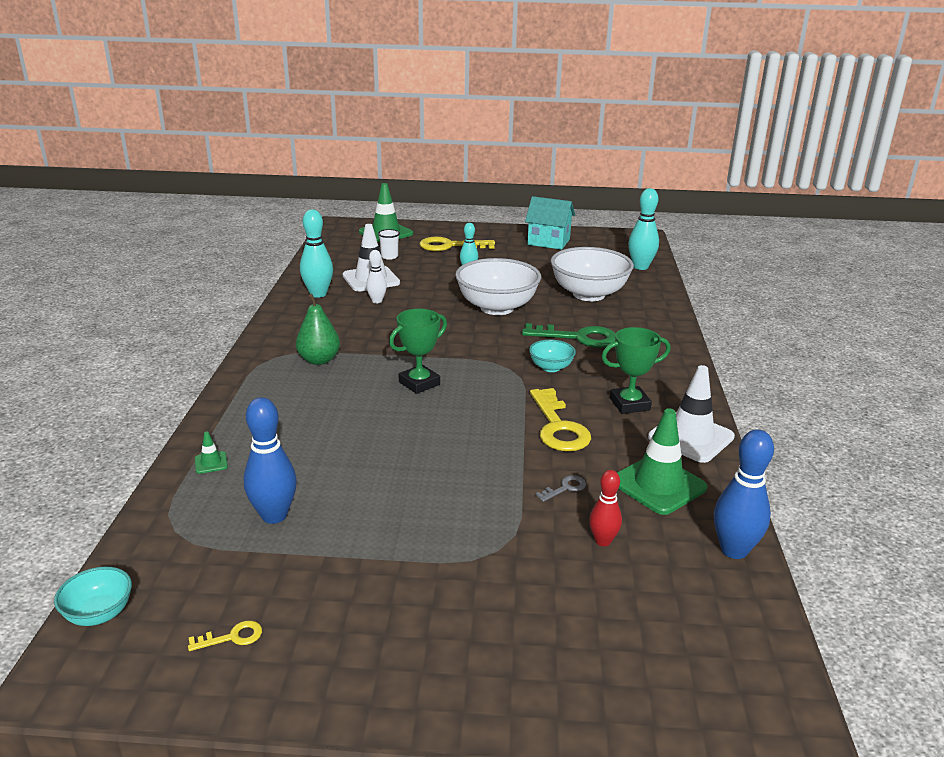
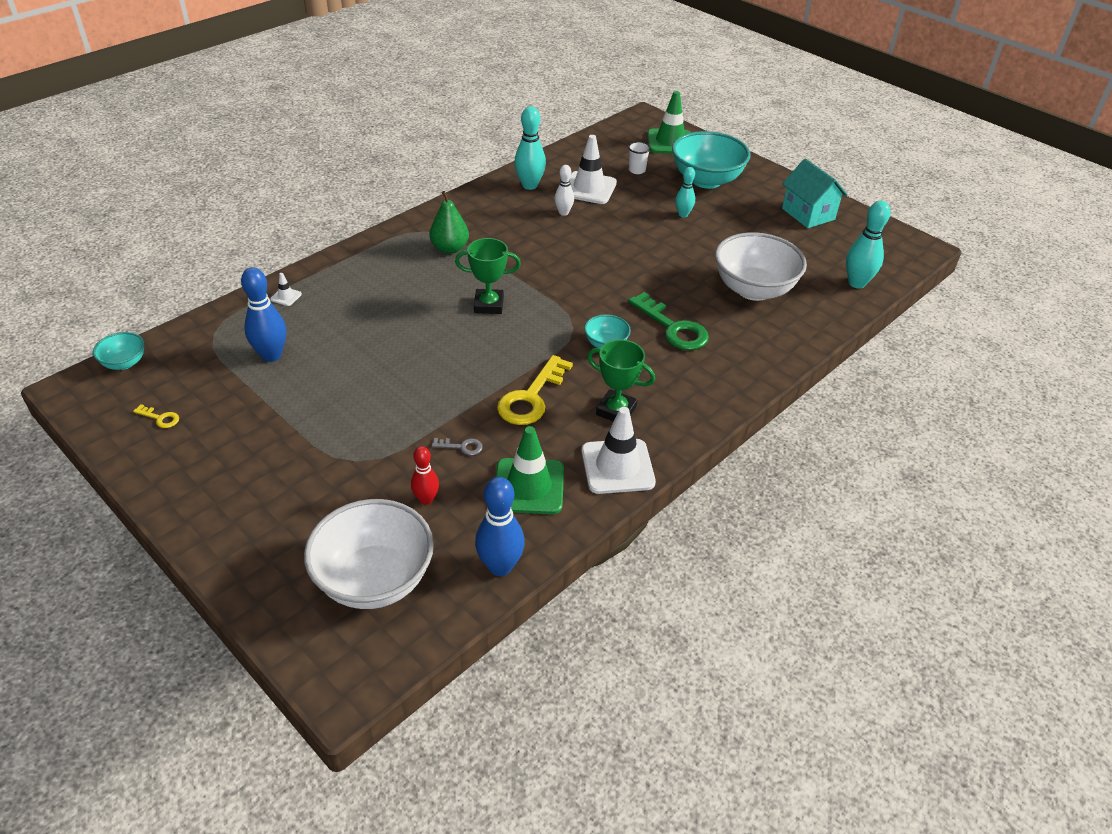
camera: 40 degrees right, 15 degrees up
(211, 463) = (286, 296): green traffic cone -> white traffic cone
(450, 246) = (706, 180): yellow key -> turquoise bowl
(497, 308) = (649, 264): white bowl -> white bowl (375, 579)

